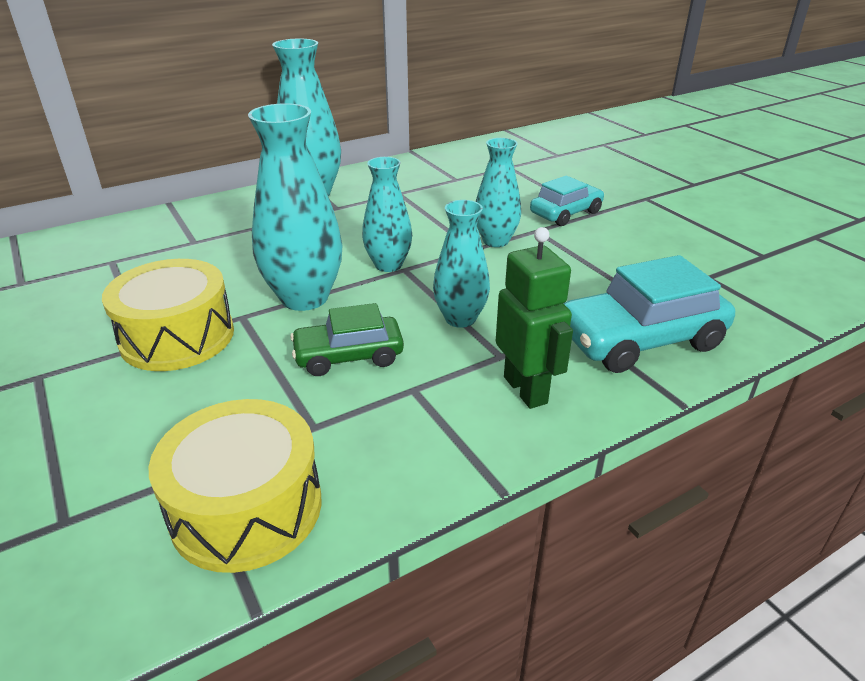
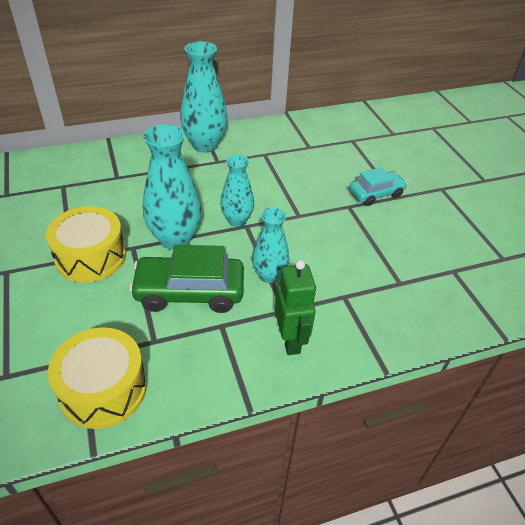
camera: 10 degrees right, 10 degrees up
(349, 356) = (189, 292): green car -> green car, size x1.59
(495, 241) = (316, 211): turquoise vase -> none
(640, 340) = (380, 315): turquoise car -> none

